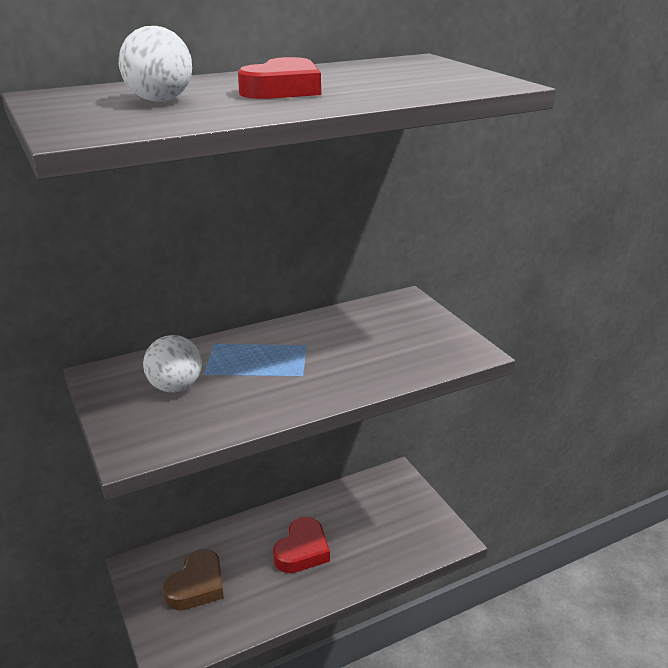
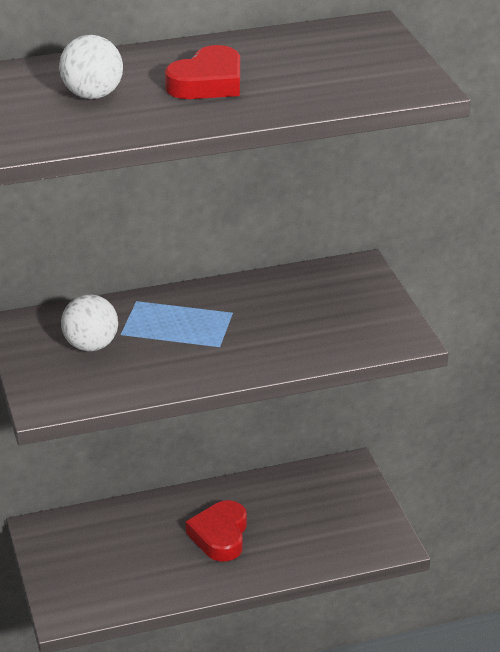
camera: 10 degrees right, 5 degrees up
(197, 585) = (100, 556): brown heart -> none
(302, 550) = (220, 536): red heart -> red heart turned 150 degrees clockwise

